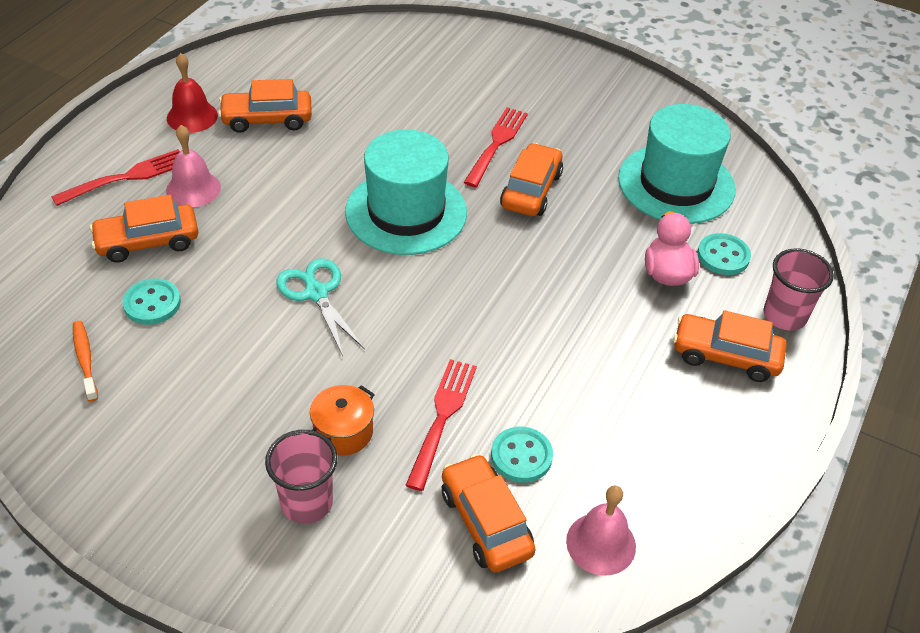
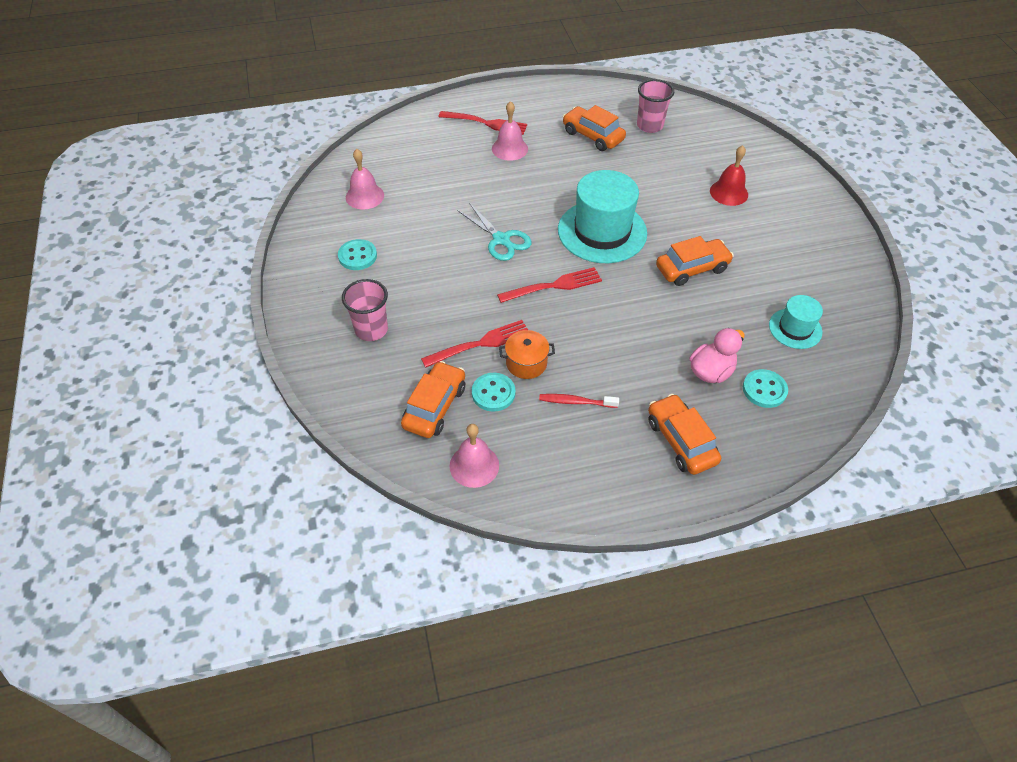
camera: 50 degrees right, 5 degrees up
(85, 359) = (364, 196): orange toothbrush -> pink bell
(148, 242) = (456, 161): orange car -> none
(152, 303) = (422, 191): turquoise button -> turquoise button (357, 256)
(192, 116) = (556, 111): red bell -> red bell (729, 192)
(316, 293) = (501, 240): turquoise scissors -> turquoise scissors turned 120 degrees clockwise
(343, 432) = (427, 312): orange pot -> orange pot (526, 363)
(496, 144) = (707, 230): red fork -> red fork (553, 286)
(602, 397) = (576, 402): none -> red toothbrush
(676, 184) = (795, 328): turquoise hat -> turquoise hat, size x0.53
(784, 316) = (754, 452): pink cup -> pink cup (649, 125)

